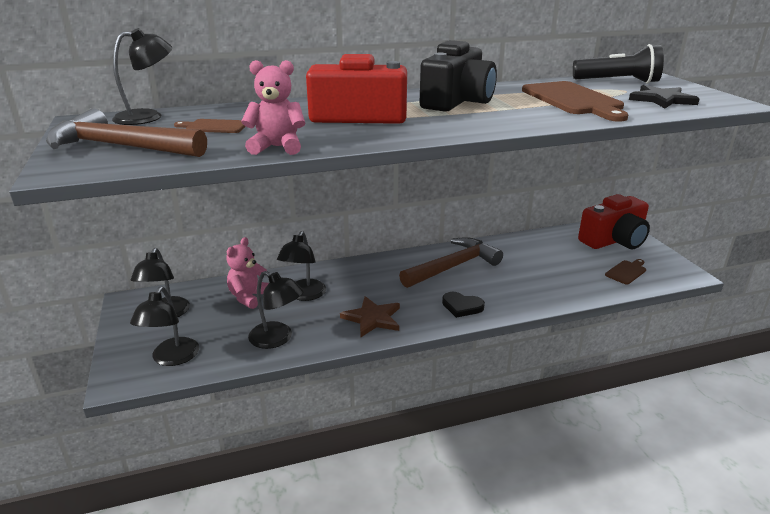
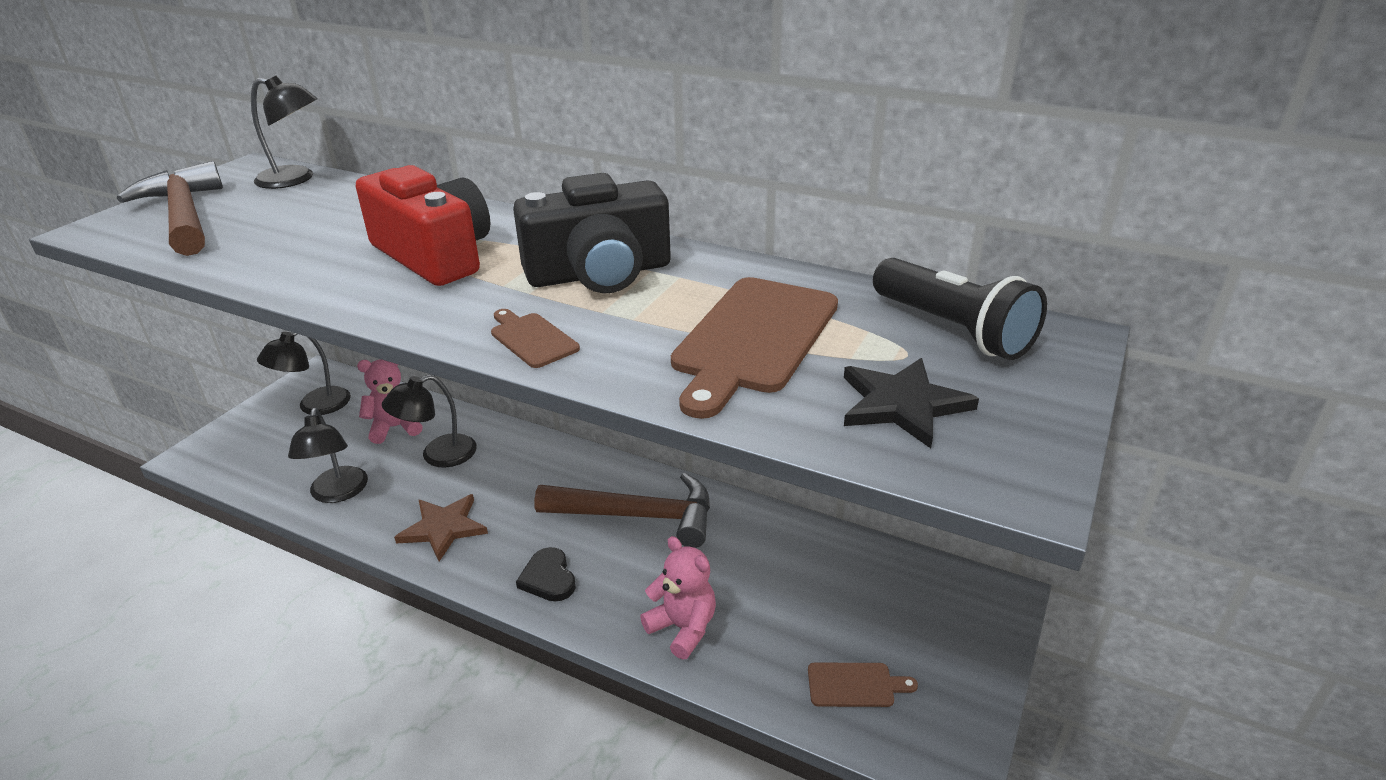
camera: 45 degrees right, 5 degrees up
(171, 358) = (247, 458): black lamp -> none
(214, 127) = (298, 216): brown cutting board -> brown cutting board (532, 339)
(277, 147) = (260, 271): pink teddy bear -> pink teddy bear (683, 628)
(614, 240) = (943, 620): red camera -> none

